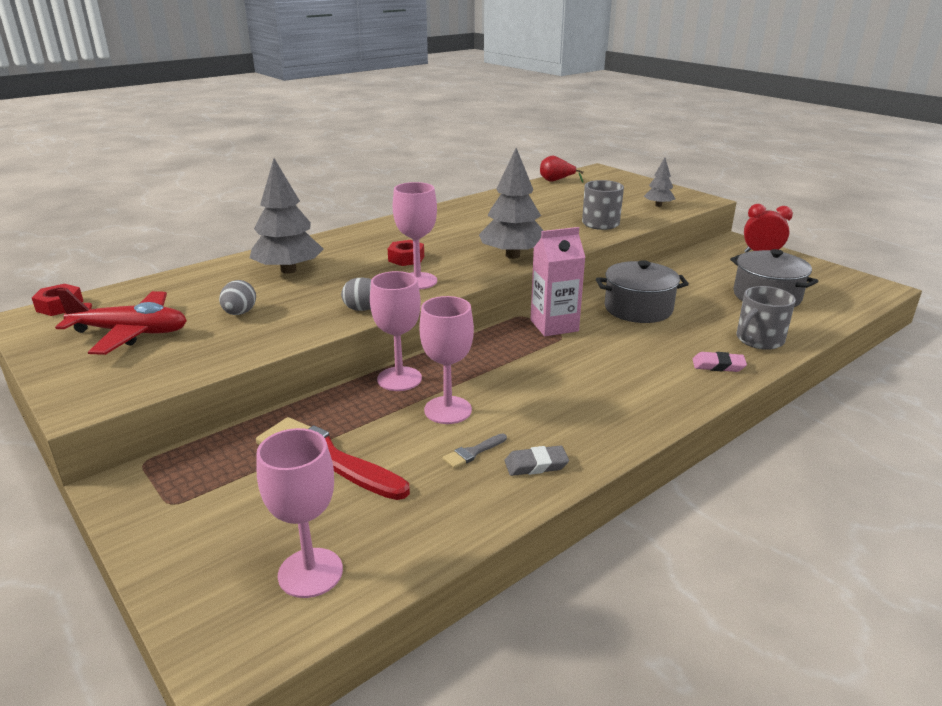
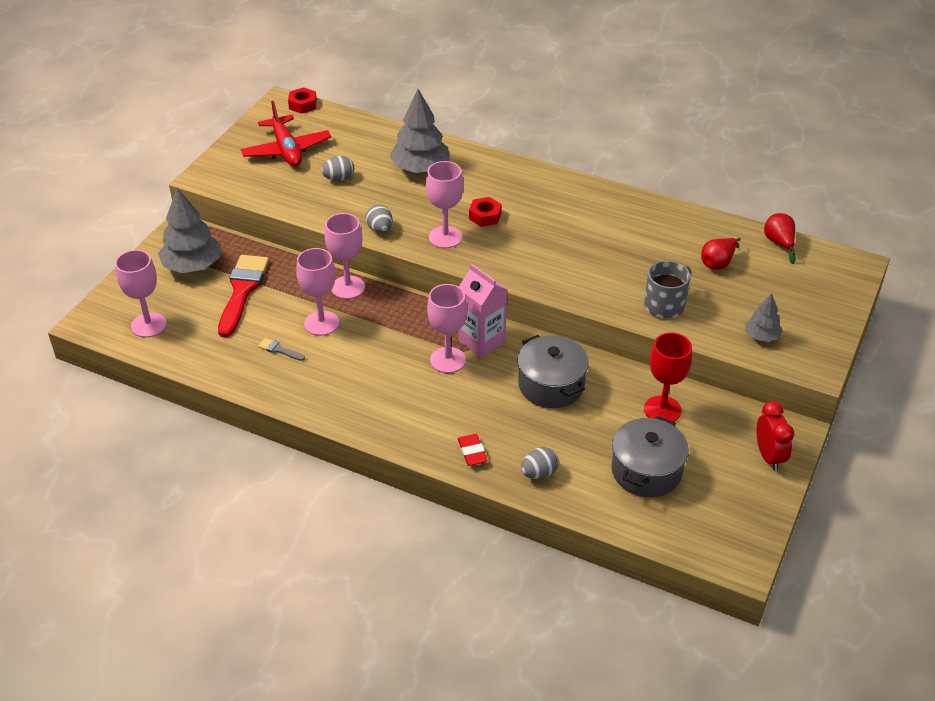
camera: 65 degrees right, 15 degrees up
(512, 255) = (535, 271): grey tree -> grey tree (193, 266)
(536, 465) = (280, 381): grey eraser -> none
(562, 199) = (718, 263): none -> red pear
(570, 348) = (447, 360): none -> pink goblet
(693, 275) = (662, 410): none -> red goblet
(718, 365) = (472, 452): pink eraser -> red eraser
(759, 340) = (539, 473): grey mug -> grey egg

